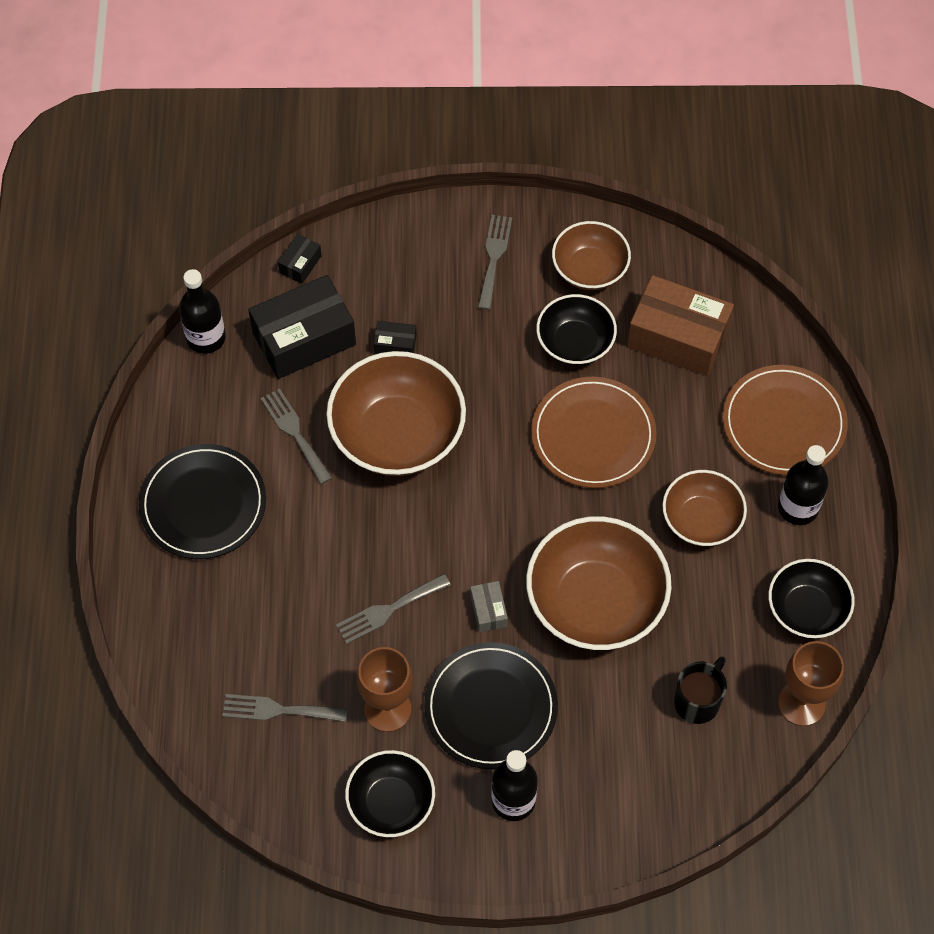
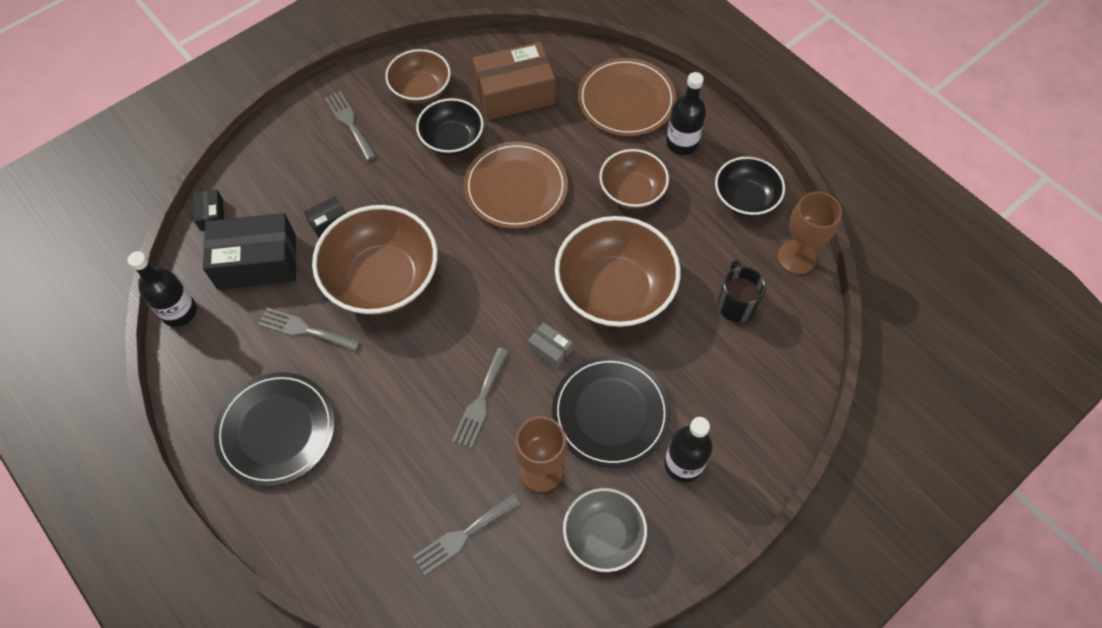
camera: 40 degrees left, 0 degrees up
(304, 339) = (257, 262): black box -> black box turned 60 degrees clockwise
(391, 803) = (603, 536): black bowl -> grey bowl

